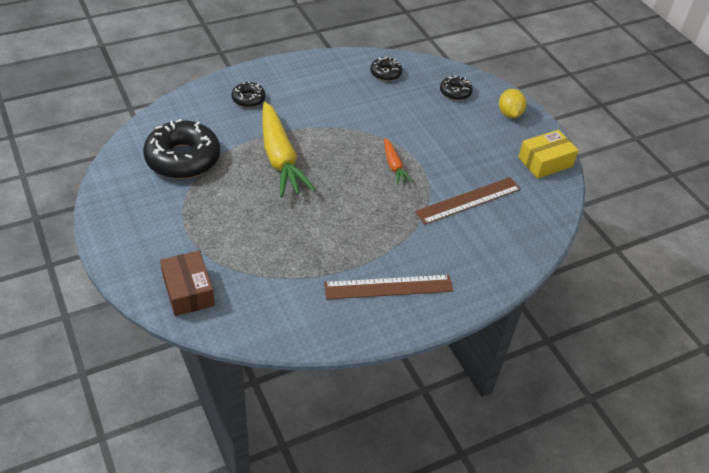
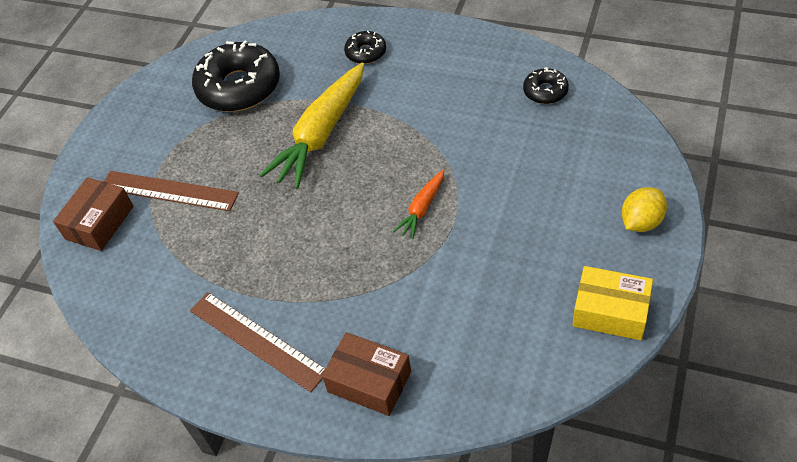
camera: 55 degrees right, 5 degrees up
(455, 92) = (603, 157): black donut -> none
(468, 200) = (455, 300): brown ruler -> brown ruler (168, 191)
(476, 265) = (369, 381): none -> brown box

